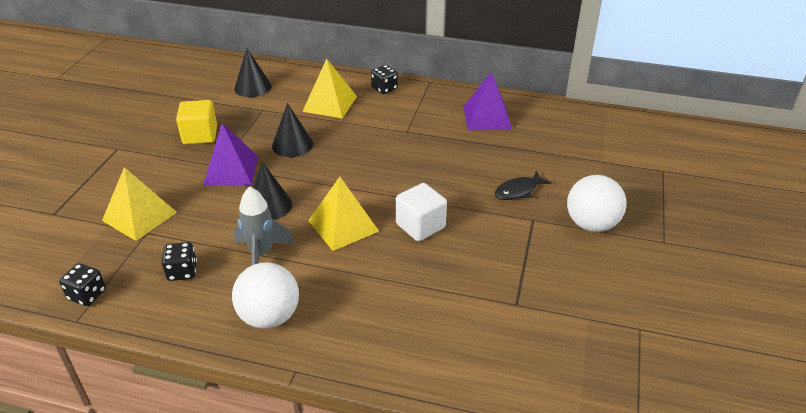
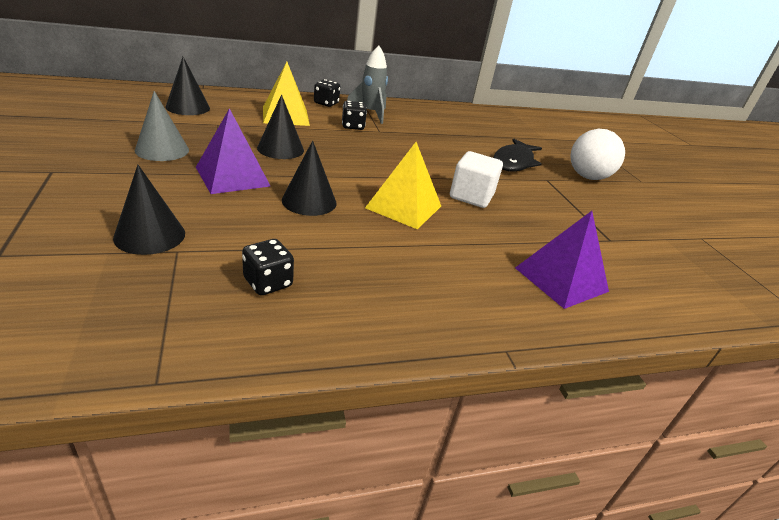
camera: 35 degrees left, 5 degrees down
(87, 295) = (146, 343): black dice -> black dice (353, 126)
(139, 216) = (150, 235): yellow pyramid -> black cone
(200, 135) = (162, 150): yellow cube -> grey cone
(261, 254) = (347, 246): grey rocket -> grey rocket (370, 113)
(269, 317) = (420, 304): white ball -> none
(487, 117) = (433, 118): purple pyramid -> purple pyramid (561, 279)
(518, 191) = (514, 162): black fish -> black fish, size x1.53

